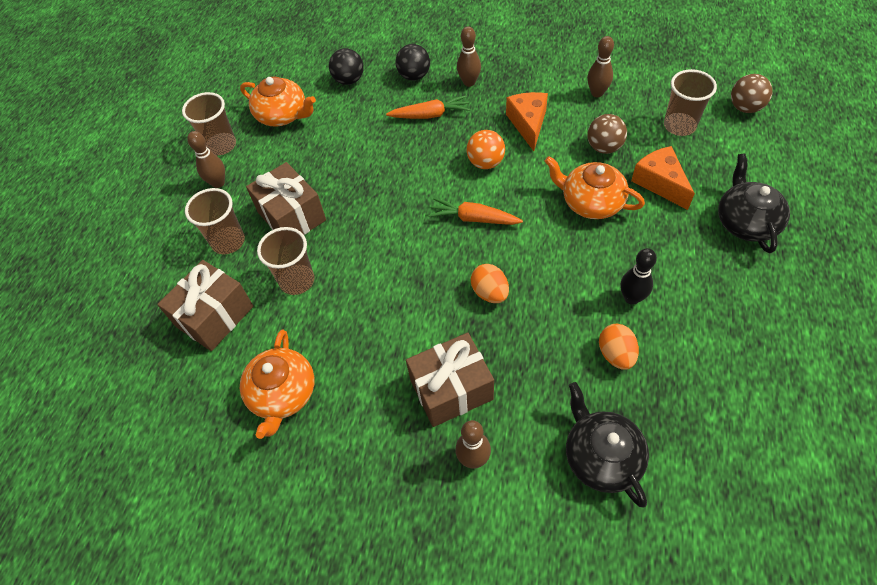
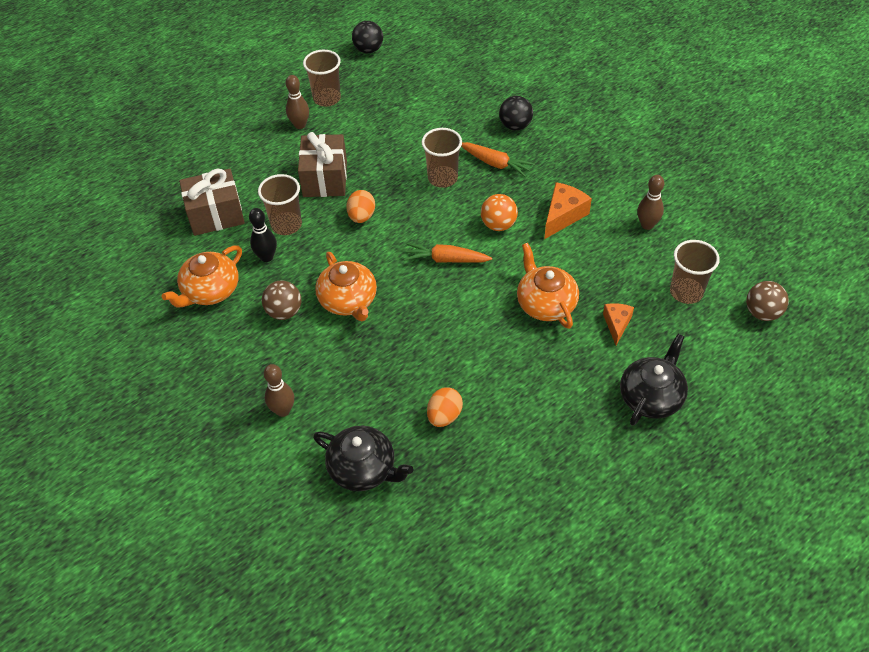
camera: 35 degrees right, 5 degrees down
(228, 241) = (269, 170): brown cup -> brown cup (442, 178)
(283, 115) = (389, 100): orange teapot -> orange teapot (348, 301)
(349, 80) = (463, 101): black ball -> black ball (368, 50)
(451, 389) = (312, 360): brown gift -> none
(469, 82) = (552, 155): brown bowling pin -> none
(473, 218) = (446, 260): orange carrot -> orange carrot turned 45 degrees counterclockwise
(490, 293) = (403, 317): orange egg -> orange egg (361, 216)
(601, 456) = (363, 469): black teapot -> black teapot turned 105 degrees clockwise
(604, 147) = (603, 270): brown ball -> brown ball (284, 312)
(631, 298) = (498, 388): black bowling pin -> black bowling pin (267, 257)
(660, 183) = (617, 324): orange cheese -> orange cheese, size x0.65

